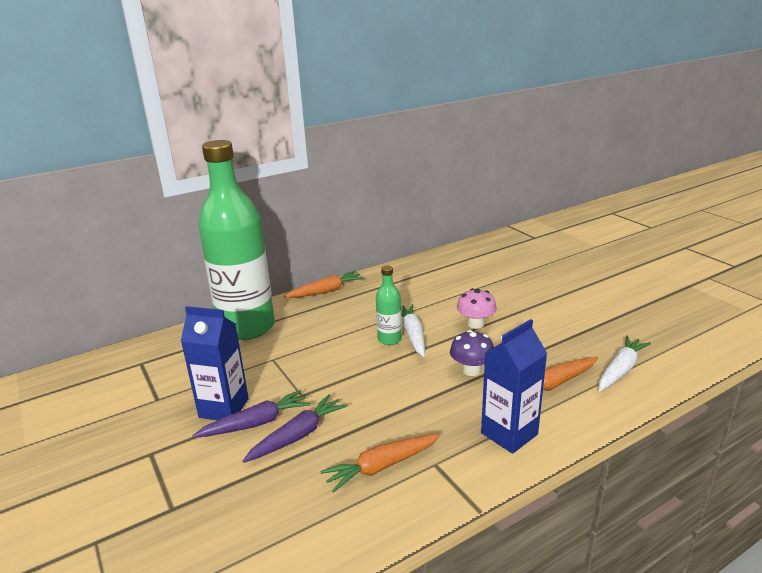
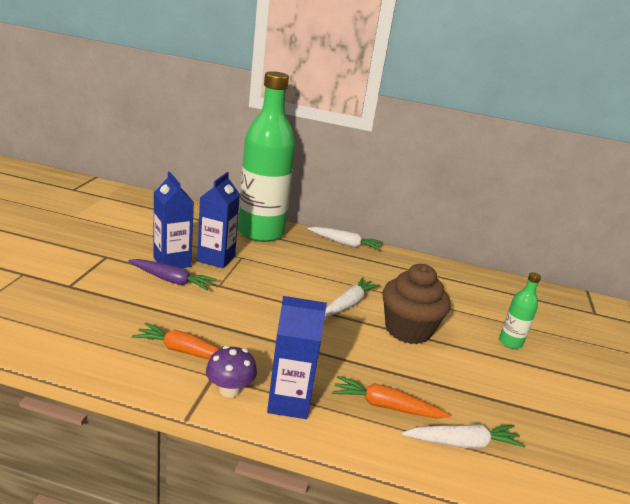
camera: 40 degrees right, 0 degrees up
(255, 376) = (216, 259): none -> blue carton
(298, 435) = (178, 302): purple carrot -> none
(326, 291) = (345, 244): orange carrot -> white carrot
(389, 339) = (328, 295): green bottle -> green bottle (510, 342)
(471, 370) = (344, 351): purple mushroom -> purple mushroom (229, 390)
(475, 324) = (408, 330): pink mushroom -> brown cupcake

